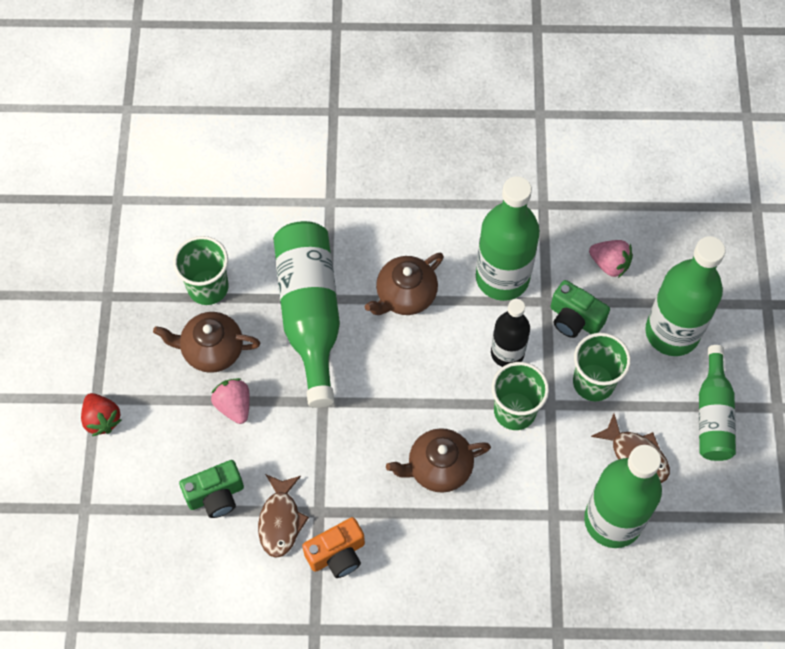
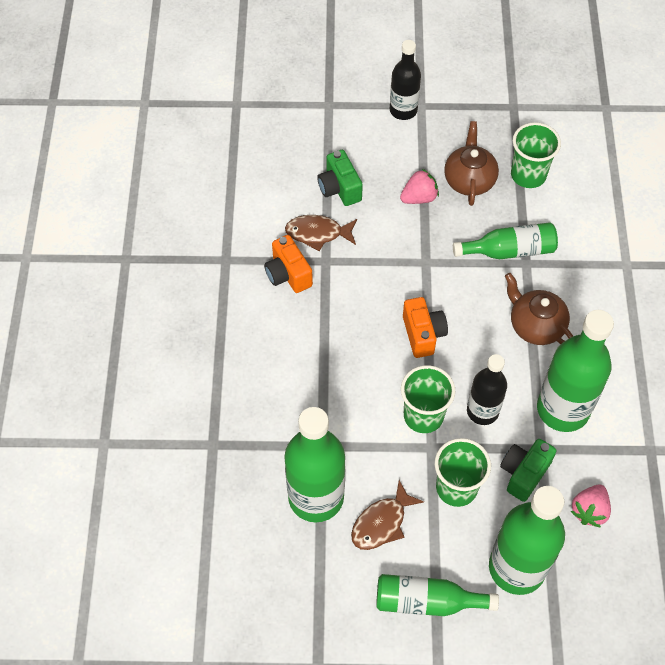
camera: 90 degrees right, 5 degrees down
(102, 419) = (403, 110): red strawberry -> black bottle
(310, 314) = (509, 250): green bottle -> green bottle, size x0.61
(416, 408) = (423, 334): none -> orange camera
(438, 467) = (366, 351): brown teapot -> none

